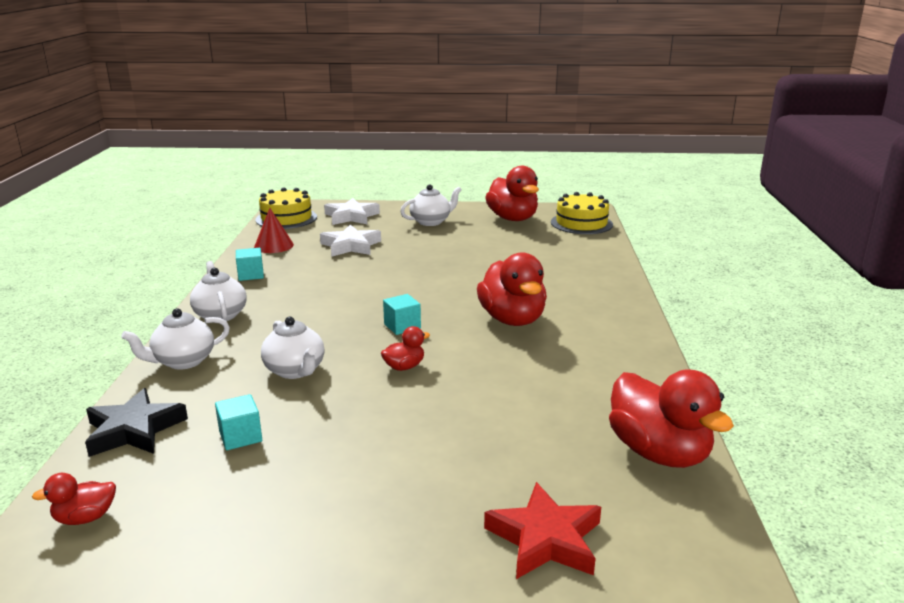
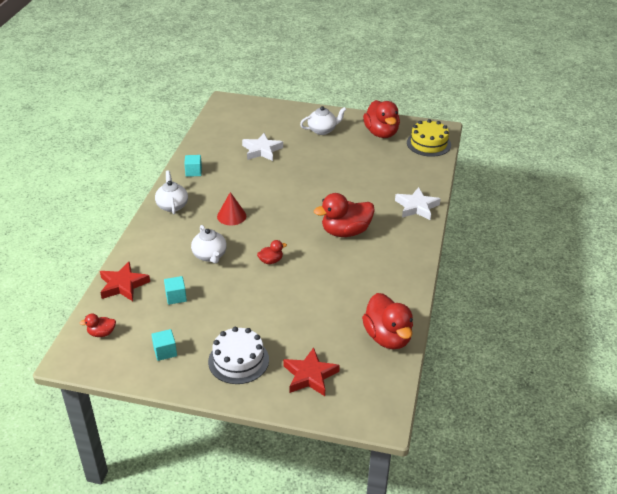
camera: 10 degrees right, 15 degrees up
(134, 430) = (123, 285): black star -> red star
(183, 361) = (149, 240): white teapot -> none
(273, 245) = (211, 144): red cone -> red cone (231, 216)
(286, 218) = (223, 115): yellow cake -> none
(351, 216) = (268, 118): white star -> white star (416, 207)
(388, 530) = (238, 360): none -> white cake
(402, 326) = (277, 229): turquoise cube -> turquoise cube (165, 351)
(512, 319) = (345, 232): red duck -> red duck turned 75 degrees clockwise

